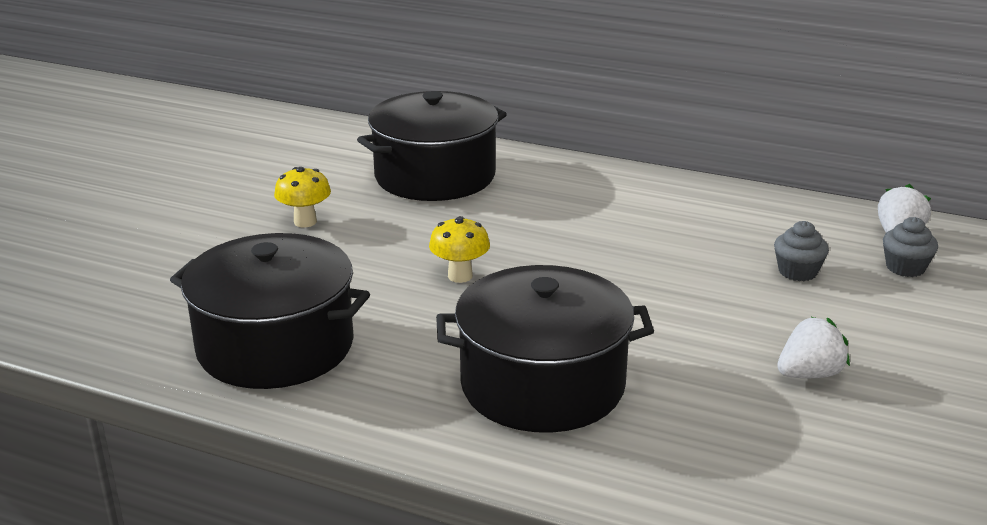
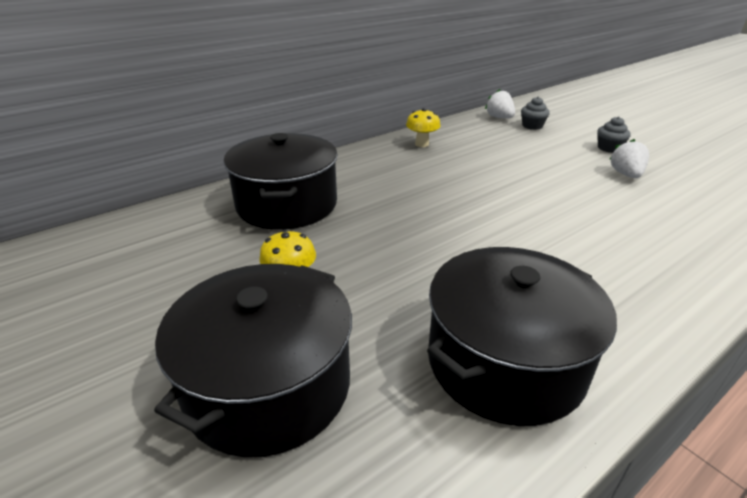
camera: 60 degrees left, 5 degrees up
(460, 276) = (449, 238): yellow mushroom -> yellow mushroom (422, 144)
(542, 385) = (614, 250): black pot -> black pot (268, 385)
(797, 272) = (520, 146): grey cupcake -> grey cupcake (609, 148)

